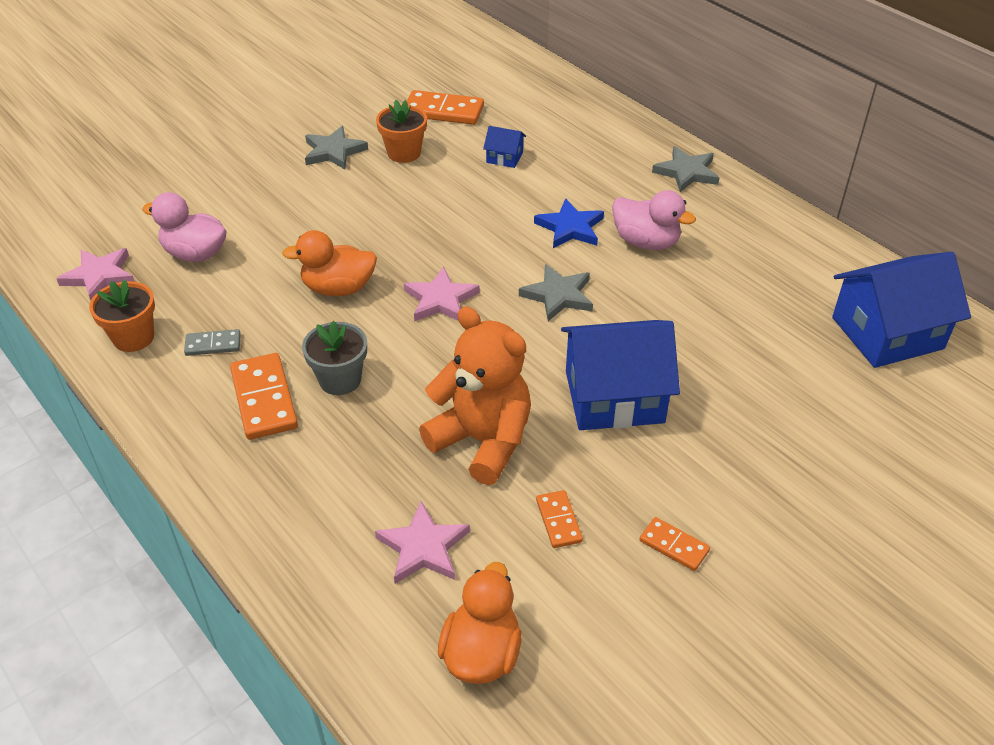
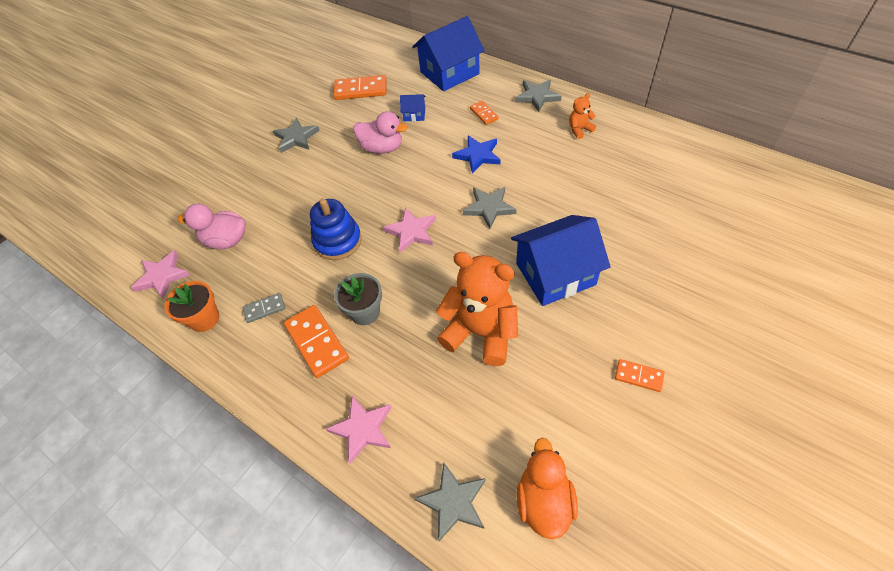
camera: 10 degrees left, 10 degrees up
(338, 288) = (338, 241): orange duck -> blue stacking toy
(364, 623) = (453, 502): none -> grey star
(404, 153) = (345, 127): orange flower pot -> none
(423, 547) = (472, 428): pink star -> pink star (363, 429)
(558, 521) = (555, 380): orange domino -> orange domino (484, 114)
(646, 242) = (531, 153): pink duck -> pink duck (382, 148)
(728, 227) = (579, 130): none -> orange teddy bear
(887, 333) = (709, 180): blue house -> blue house (449, 73)

